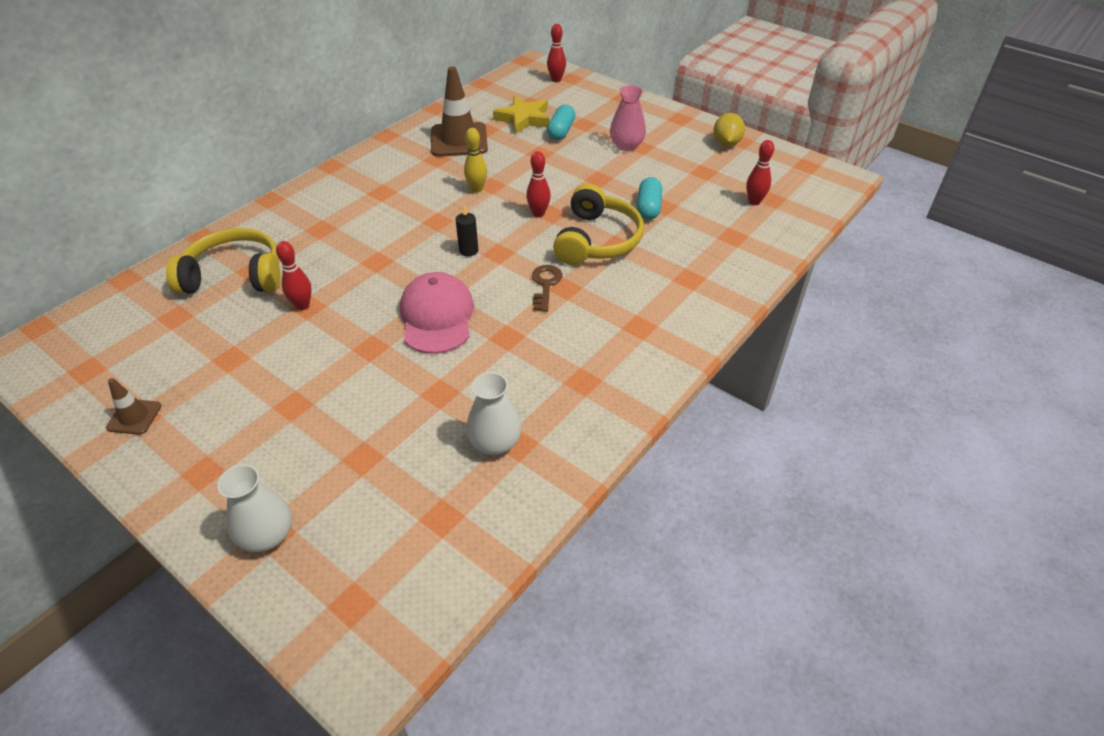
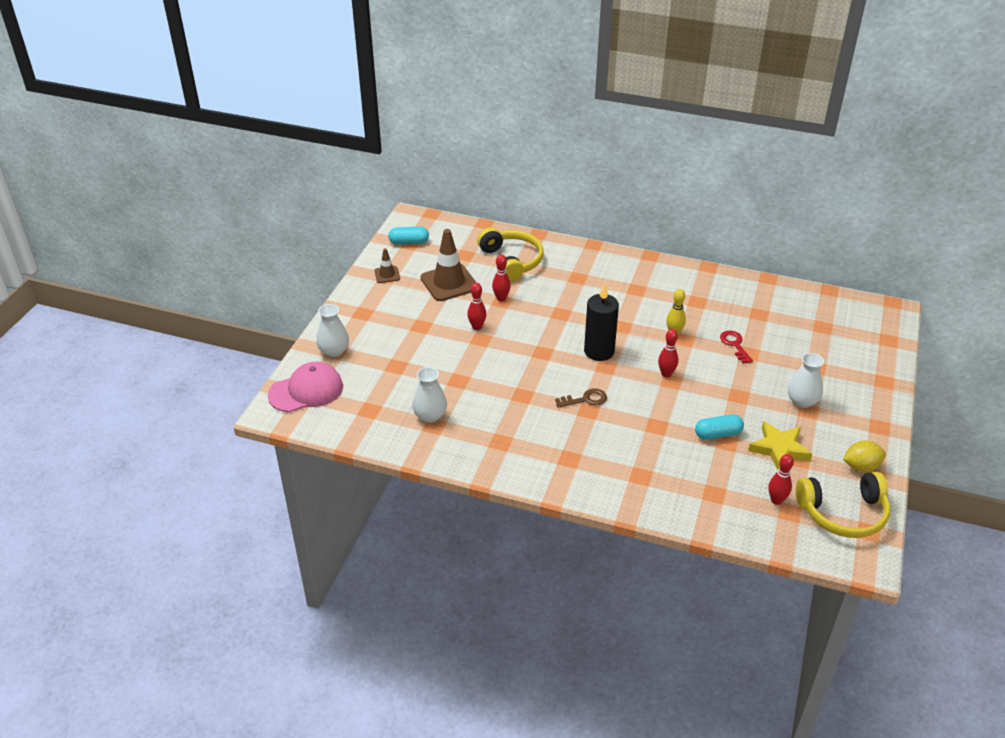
camera: 70 degrees right, 5 degrees down
(437, 316) = (523, 358): pink cap -> pink cap (306, 391)
(459, 140) = (731, 304): brown traffic cone -> brown traffic cone (449, 283)
(468, 250) = (599, 351): black candle -> black candle, size x2.04
(522, 157) = (735, 345): none -> red key
(524, 119) = (793, 330): yellow star -> yellow star (779, 449)
(556, 80) = (876, 331): red bowling pin -> red bowling pin (477, 327)
(561, 131) = (792, 356): turquoise capsule -> turquoise capsule (409, 242)
(597, 240) = (655, 414): yellow headphones -> yellow headphones (843, 513)
(626, 145) = (802, 401): pink vase -> white vase

